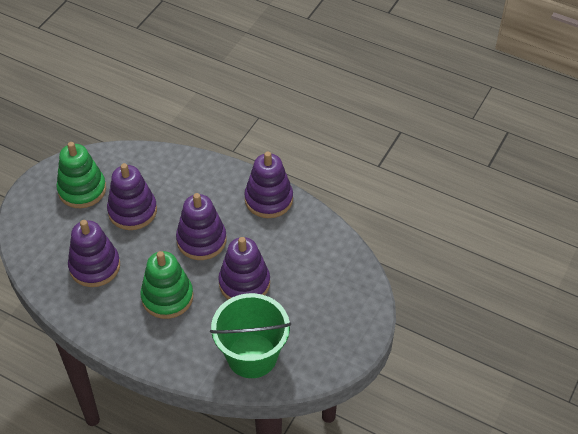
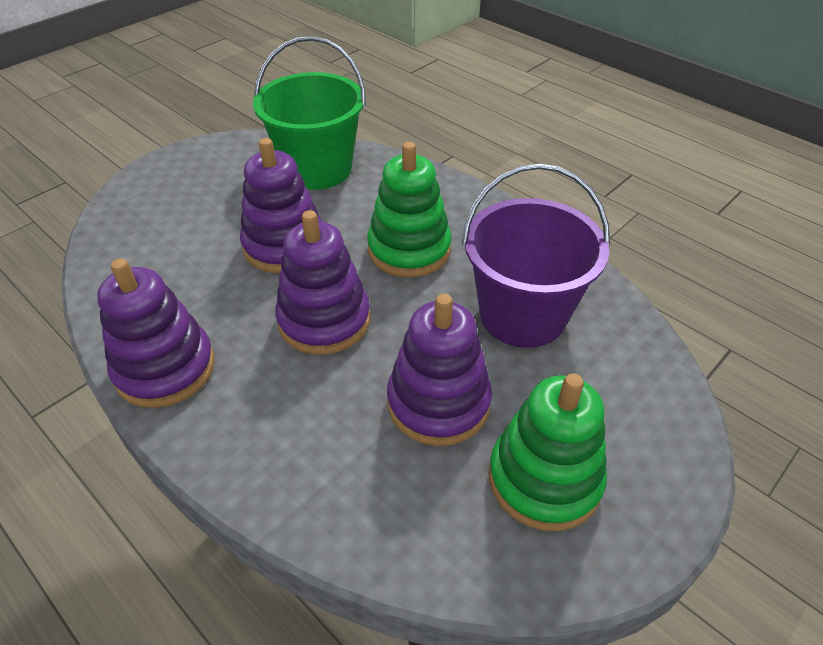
camera: 165 degrees left, 5 degrees down
(95, 266) = (522, 315): purple stacking toy -> purple bucket

